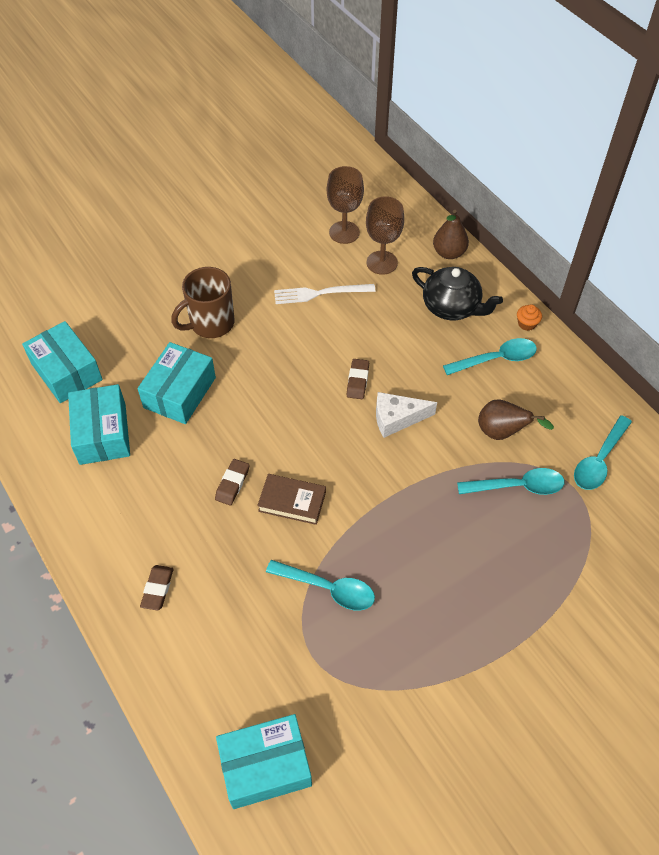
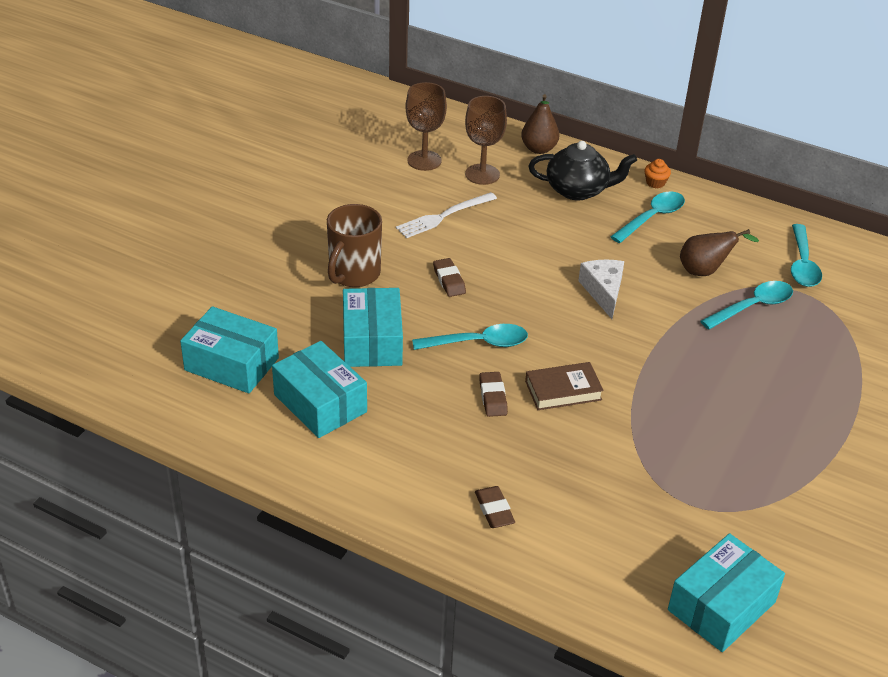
camera: 30 degrees left, 15 degrees down
(328, 588) = (656, 445): turquoise spoon -> turquoise spoon (478, 343)
(357, 381) = (541, 274): brown eraser -> brown eraser (449, 280)
(397, 418) = (603, 292): white cheese -> white cheese turned 120 degrees clockwise

